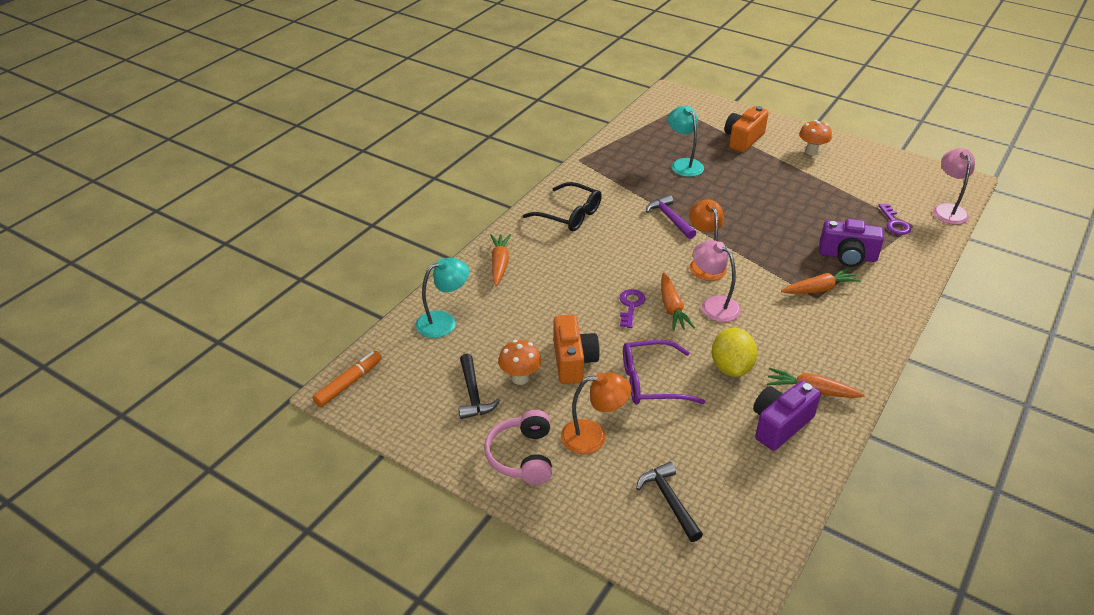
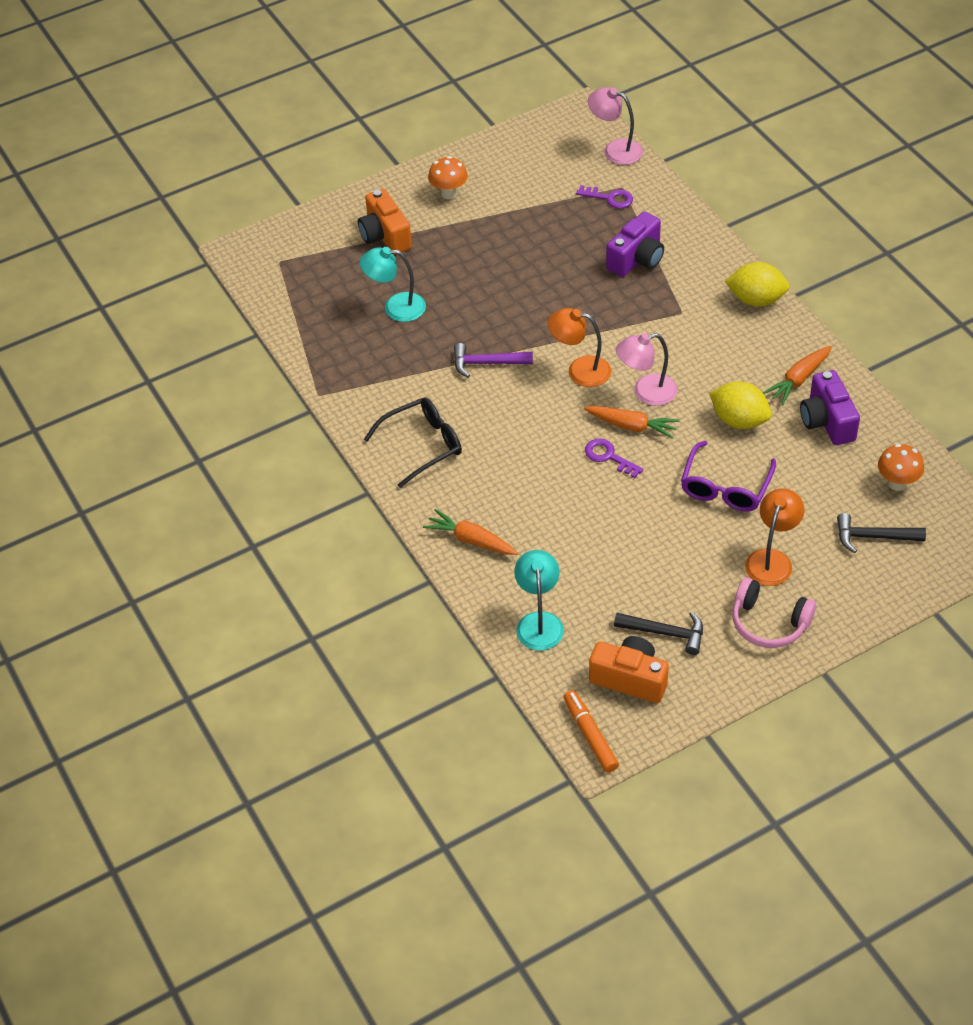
camera: 60 degrees left, 10 degrees up
(520, 378) = (663, 587): orange mushroom -> orange mushroom (897, 483)
(573, 361) = (663, 535): orange camera -> orange camera (630, 679)
(819, 289) = (671, 304): orange carrot -> none
(875, 336) = (756, 299): none -> yellow lemon

